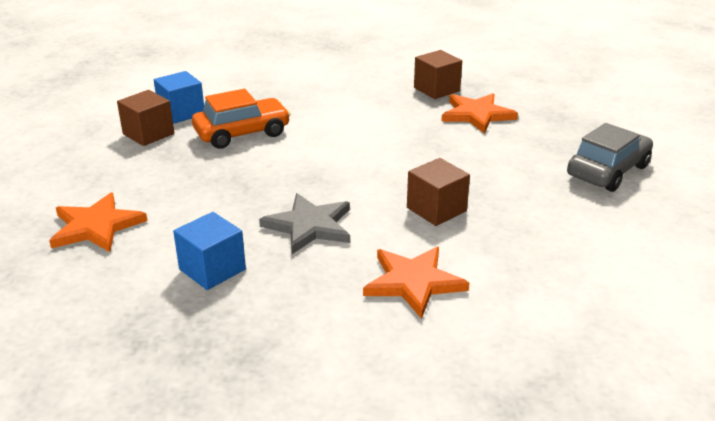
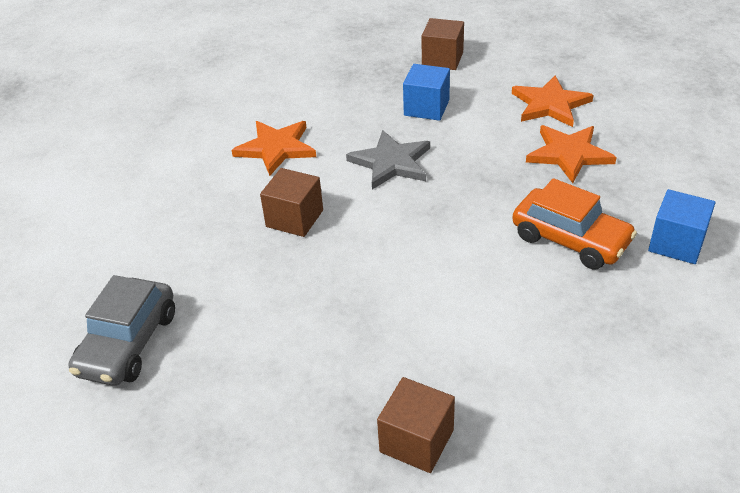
camera: 155 degrees right, 10 degrees up
(148, 134) = (659, 200): brown cube -> brown cube (442, 59)
(242, 133) = (570, 240): orange car -> orange car turned 90 degrees counterclockwise
(477, 115) = (325, 396): orange star -> orange star (569, 154)

